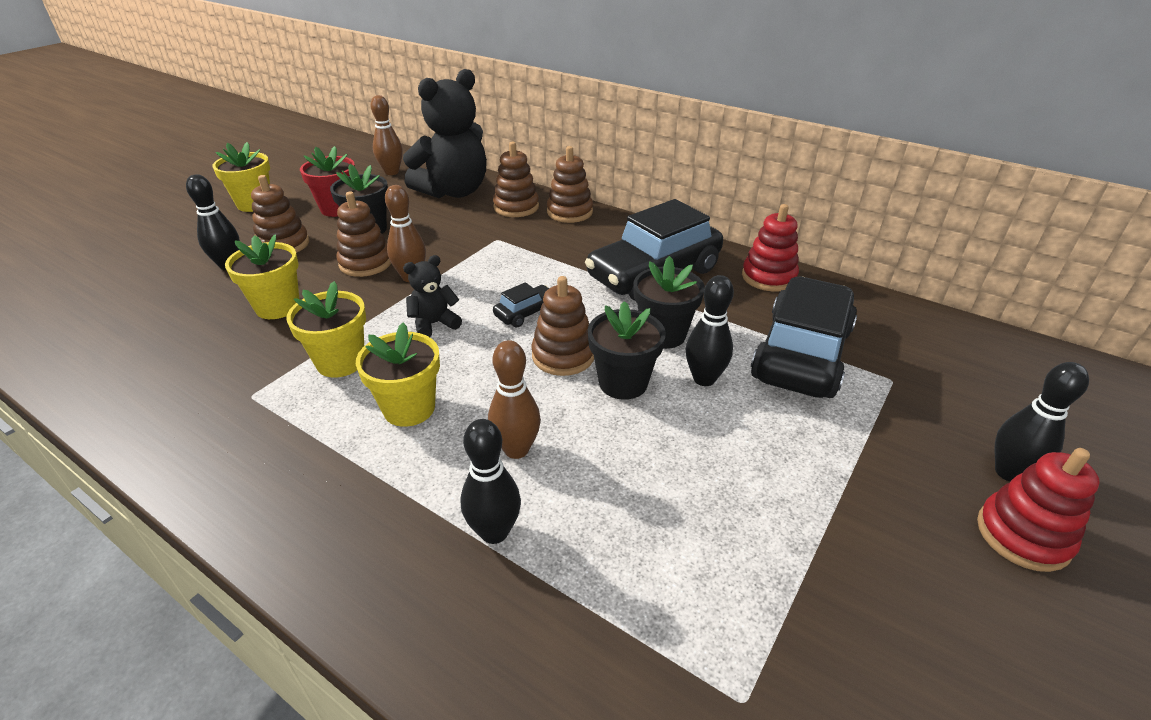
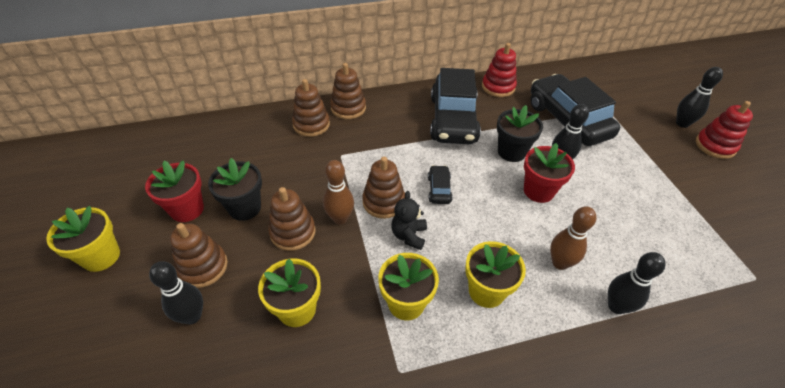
camera: 50 degrees left, 10 degrees up
(392, 172) = (170, 152): brown bowling pin -> none
(454, 191) = (249, 139): black teddy bear -> none
(563, 356) = (495, 198): brown stacking toy -> brown stacking toy (383, 202)
(623, 383) = (538, 191): black flower pot -> red flower pot

